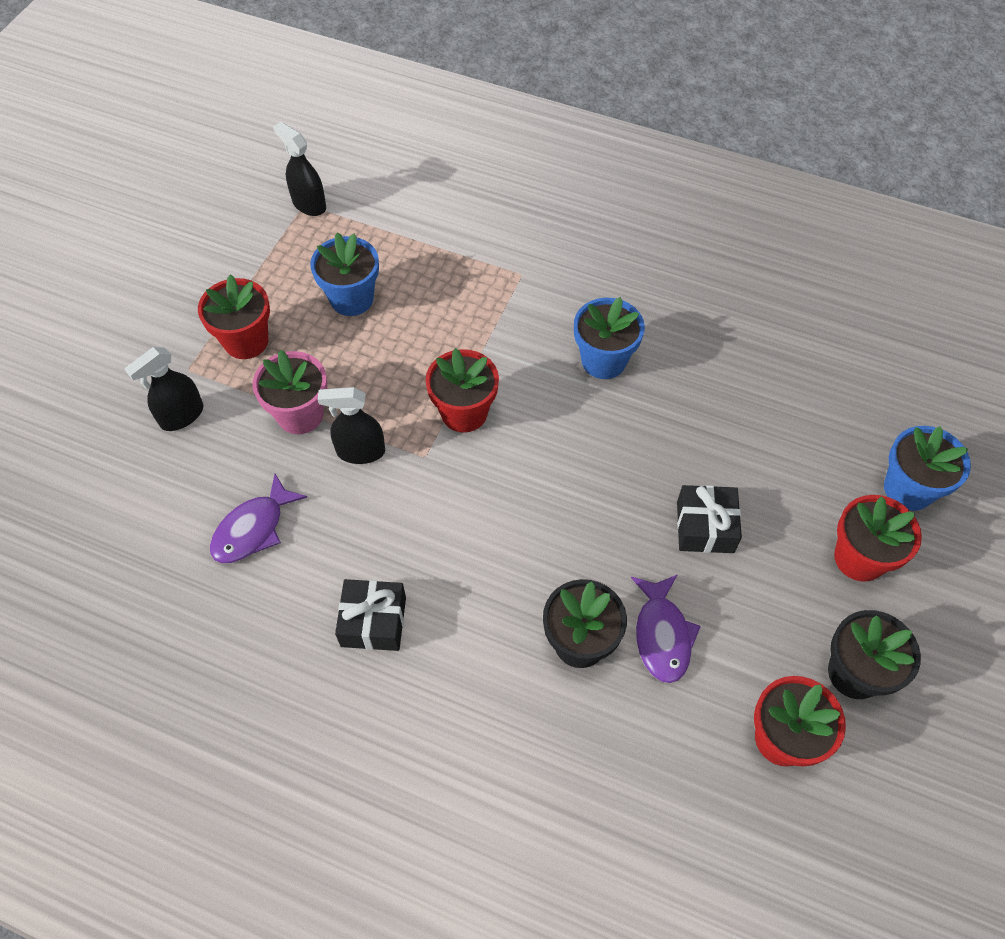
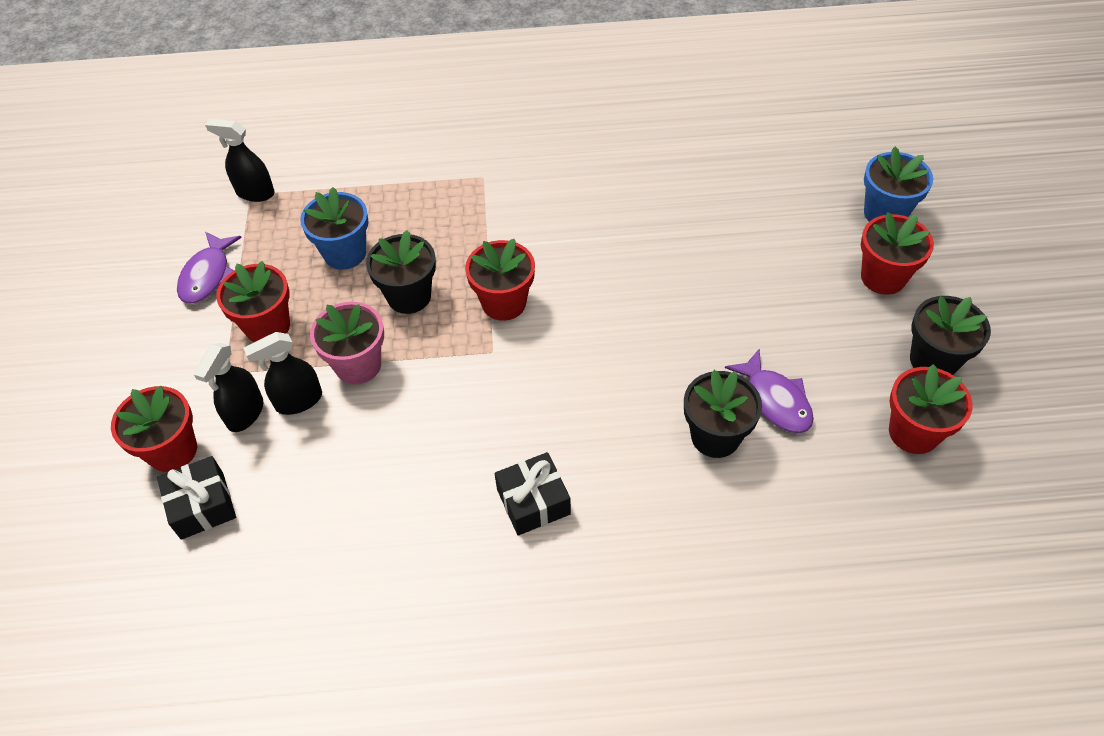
camera: 25 degrees left, 5 degrees down
(106, 422) = (172, 450): none -> red flower pot
(253, 529) = (375, 477): purple fish -> purple fish (208, 275)
(360, 451) = (433, 372): black spray bottle -> black spray bottle (298, 401)
(383, 367) = (409, 296): none -> black flower pot
(603, 360) = (594, 216): blue flower pot -> none
(705, 527) = (755, 305): black gift -> black gift (202, 505)

